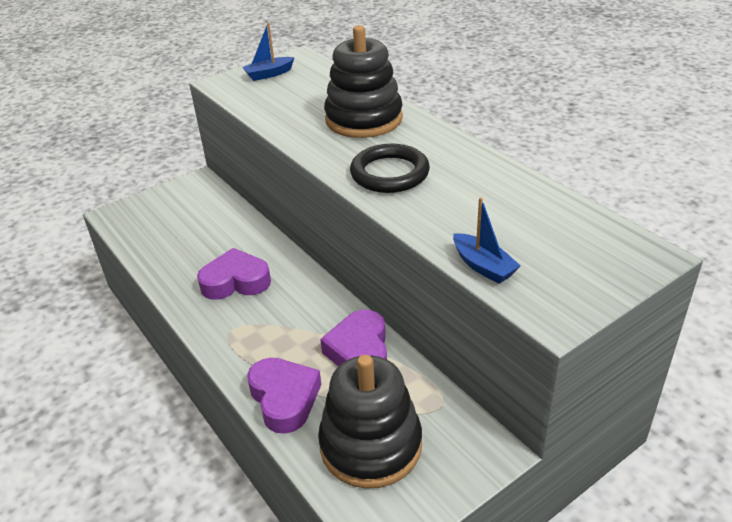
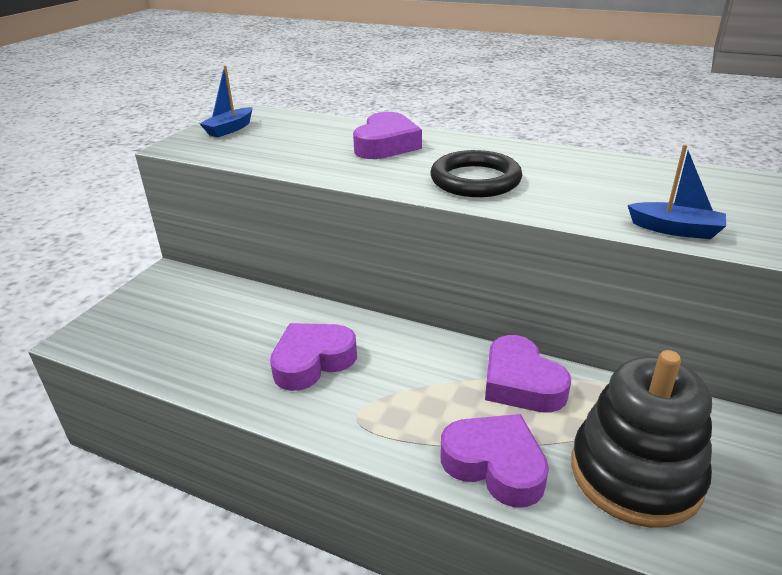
camera: 30 degrees left, 5 degrees down
(364, 119) = (386, 145): black stacking toy -> purple heart

